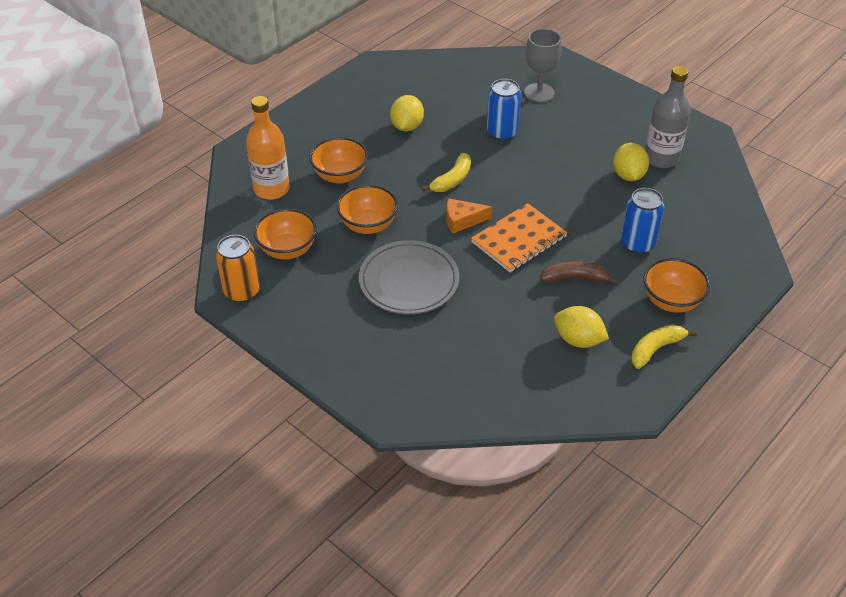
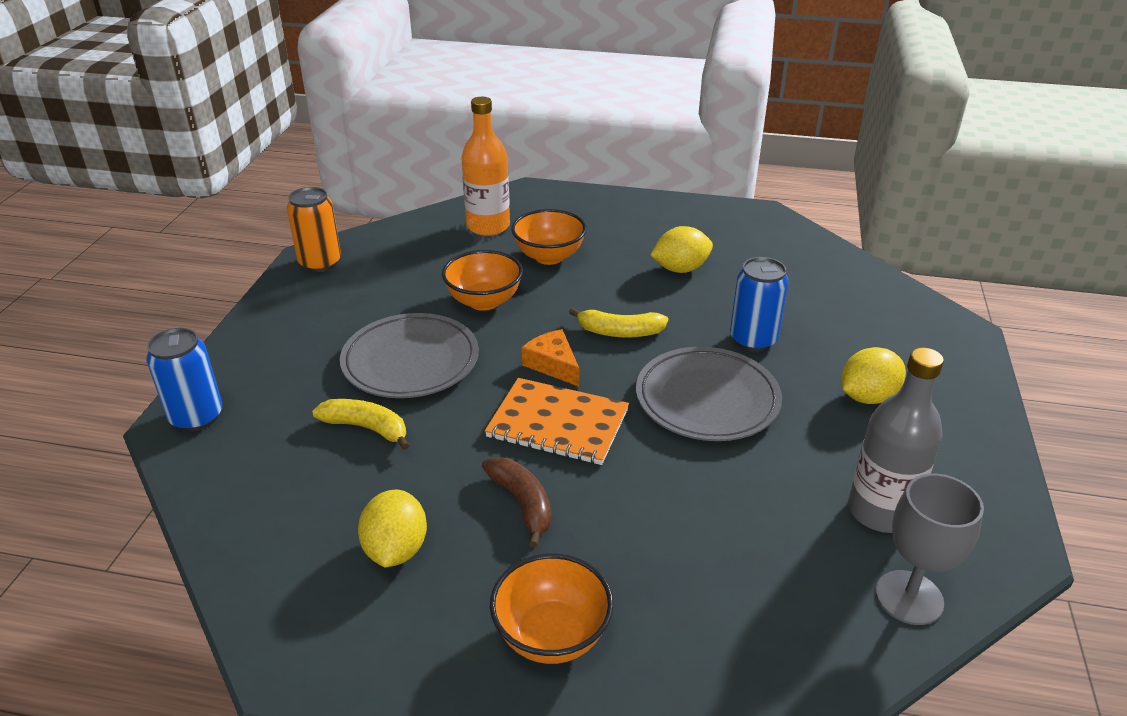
camera: 60 degrees right, 10 degrees down
(287, 250) = (402, 266): orange bowl -> none
(539, 93) = (872, 343): grey goblet -> grey goblet (909, 597)
(540, 174) = (707, 399): none -> grey plate
(628, 175) = (799, 487): yellow lemon -> yellow lemon (867, 397)
(637, 244) = (652, 549): blue can -> blue can (196, 417)
(655, 349) = (427, 650): yellow banana -> yellow banana (366, 428)

